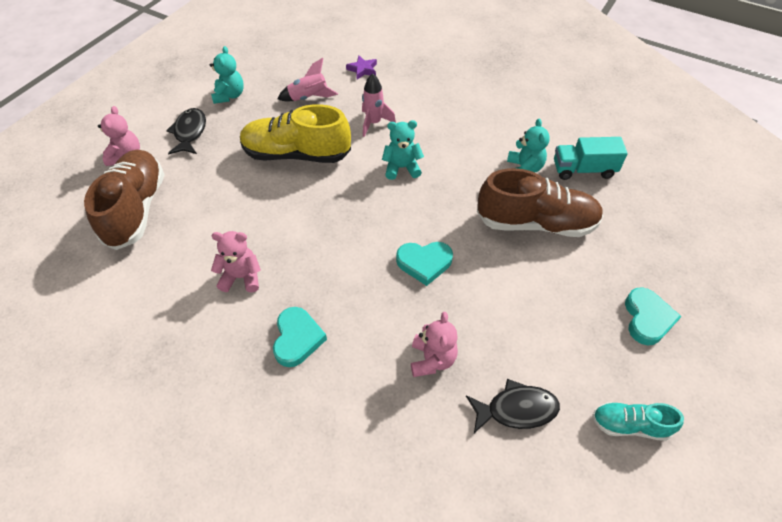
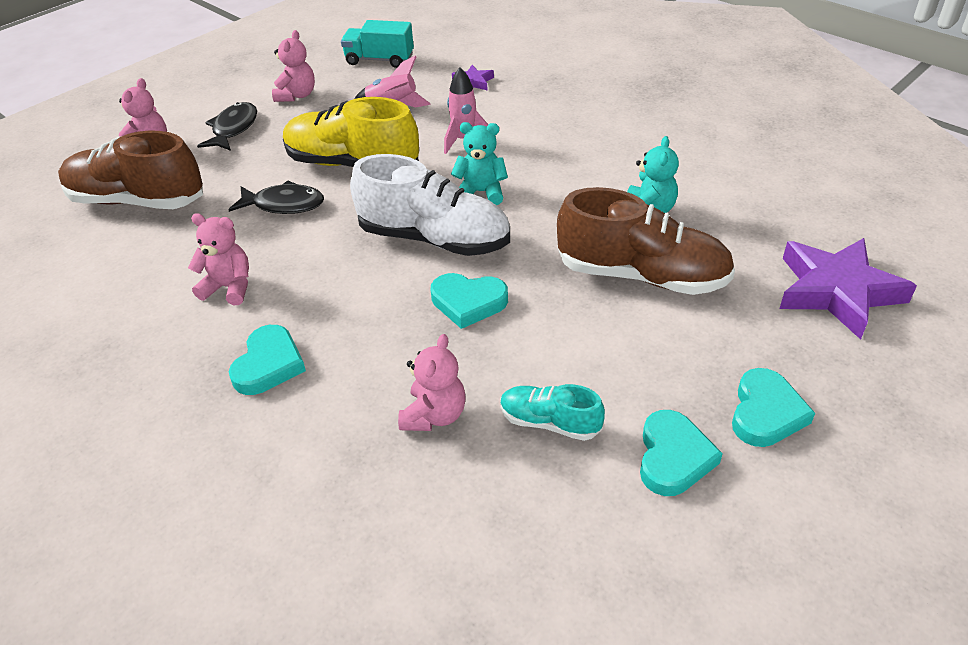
camera: 15 degrees right, 10 degrees down
(136, 209) = (137, 201): brown shoe -> brown shoe turned 90 degrees counterclockwise
(229, 95) = (297, 95): turquoise teddy bear -> pink teddy bear
(381, 212) = (434, 239): none -> white shoe
(516, 409) = (529, 494): black fish -> black fish (284, 205)
(583, 170) = (734, 221): turquoise truck -> turquoise truck (379, 60)
(600, 363) = (673, 457): none -> turquoise heart
(629, 425) = (690, 543): turquoise shoe -> turquoise shoe (549, 422)
(664, 217) = (837, 291): none -> purple star

